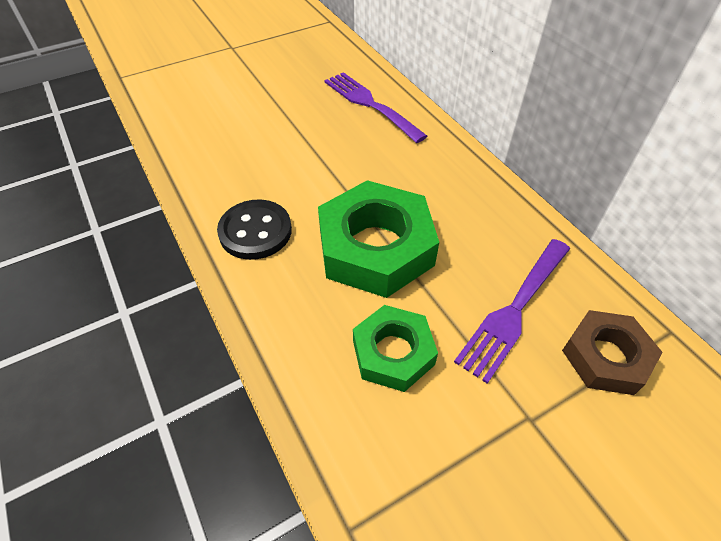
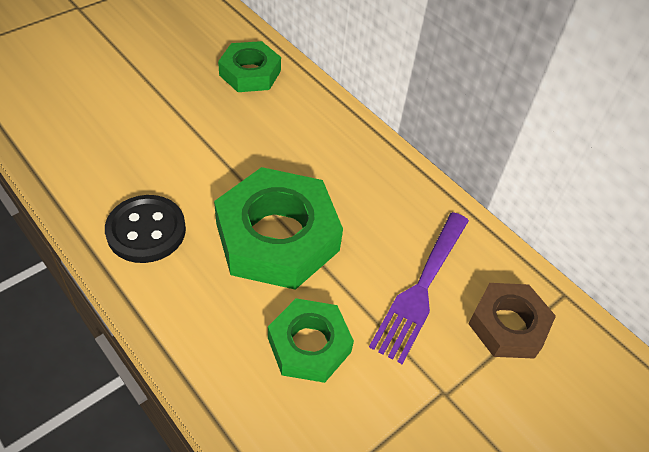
camera: 15 degrees left, 0 degrees up
(370, 104) = (250, 73): purple fork -> green nut

